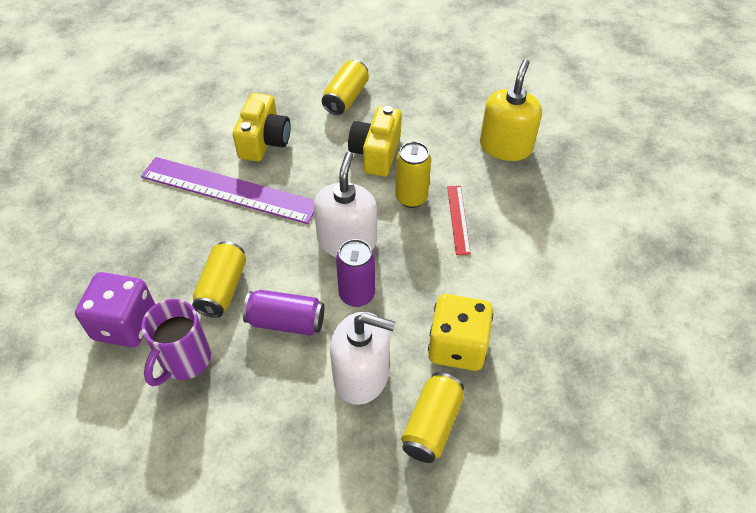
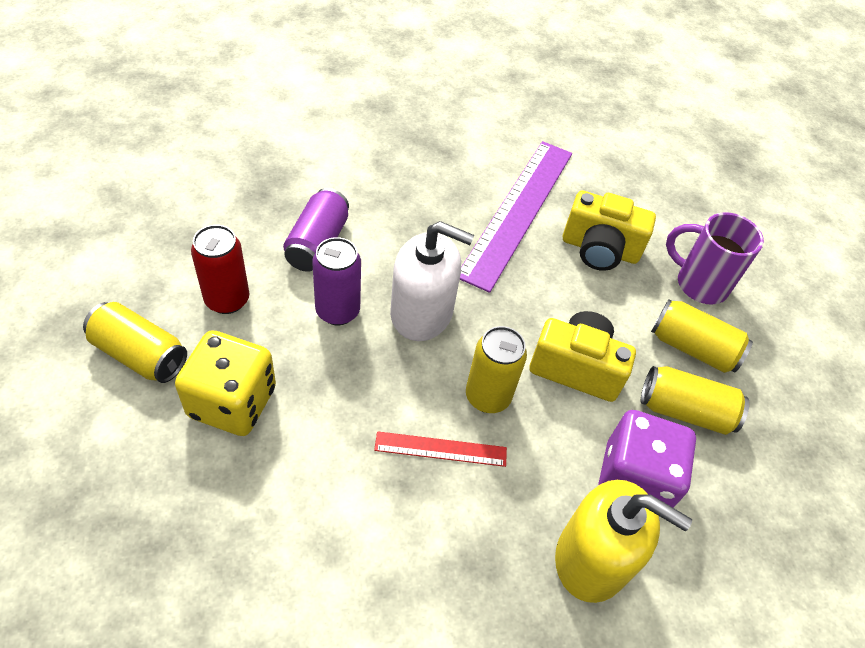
camera: 90 degrees right, 0 degrees up
(125, 324) = (349, 128): purple dice -> purple dice (634, 479)
(185, 361) = (293, 165): purple mug -> purple mug (699, 284)
(222, 288) = (375, 197): yellow can -> yellow can (685, 411)
(361, 375) = (227, 300): white soap dispenser -> red can

